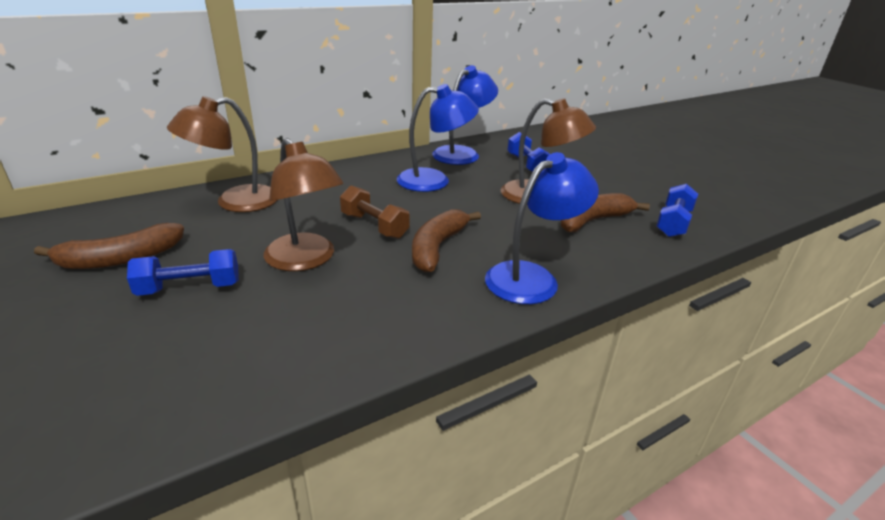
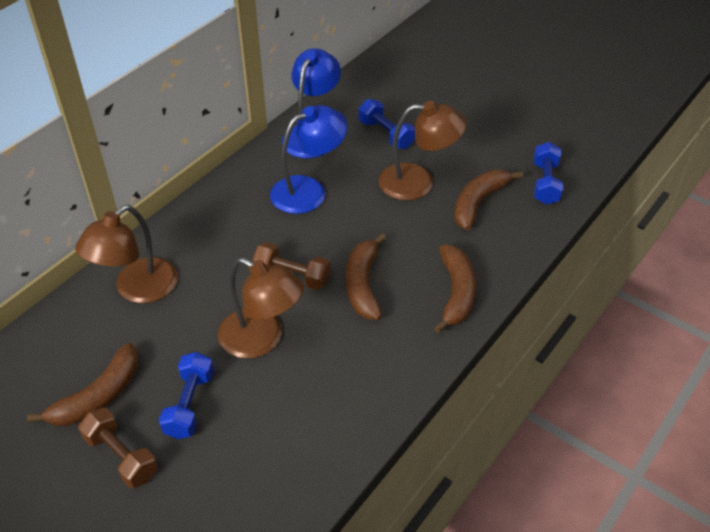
camera: 20 degrees left, 15 degrees up
(83, 308) = (121, 456): none -> brown dumbbell
(190, 288) = (189, 404): blue dumbbell -> blue dumbbell turned 45 degrees counterclockwise
(532, 277) = (456, 293): blue lamp -> brown banana

